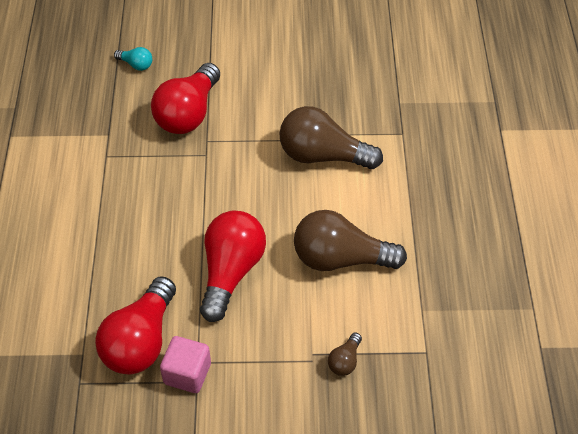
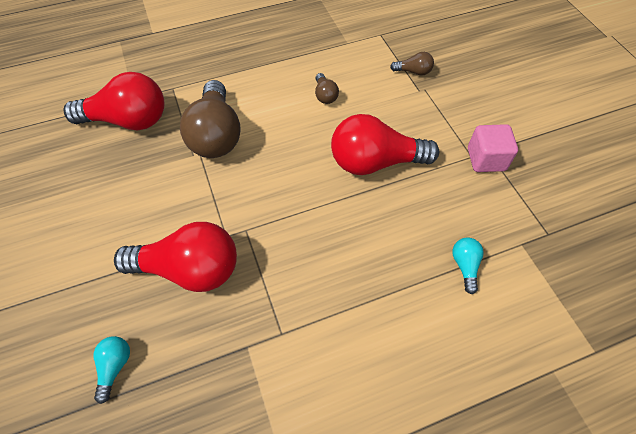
camera: 110 degrees left, 5 degrees up
(88, 297) = (465, 266): none -> turquoise light bulb
(141, 341) = (480, 203): red light bulb -> red light bulb (128, 120)
(340, 258) = (325, 95): brown light bulb -> brown light bulb, size x0.44

